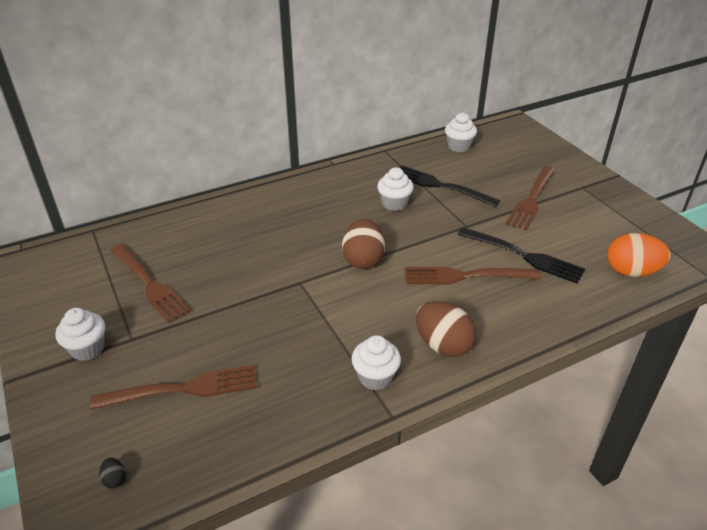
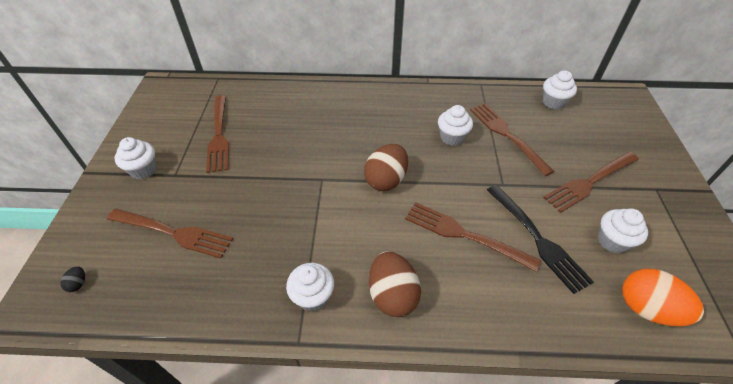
camera: 30 degrees right, 10 degrees up
(440, 186) = (507, 135): black fork -> brown fork
(577, 236) = (612, 241): none -> white cupcake

